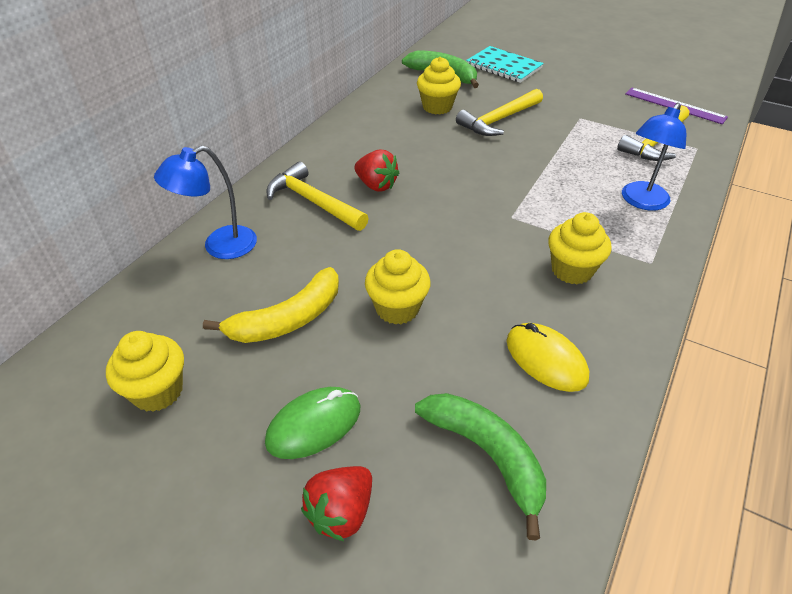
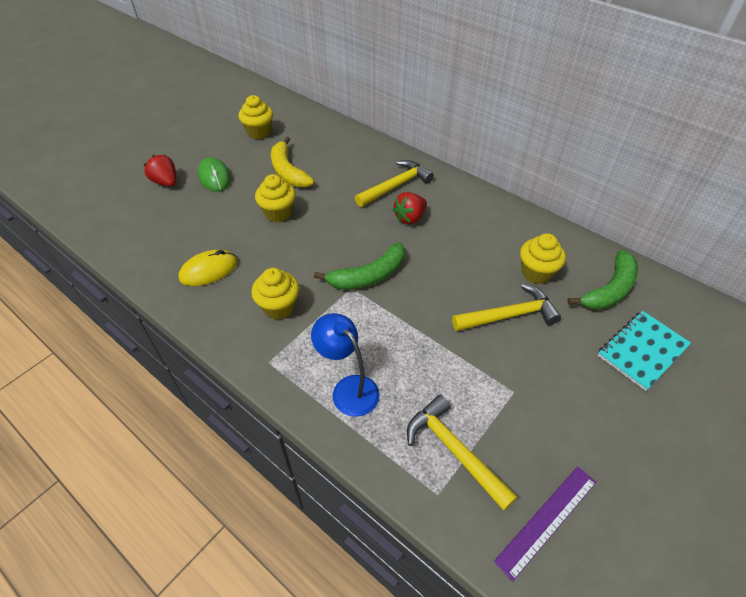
camera: 100 degrees right, 5 degrees up
(219, 246) = (359, 148): blue lamp -> none
(487, 455) = (164, 232): green banana -> green banana (369, 276)
(499, 120) = (509, 315): yellow hammer -> yellow hammer turned 105 degrees clockwise

